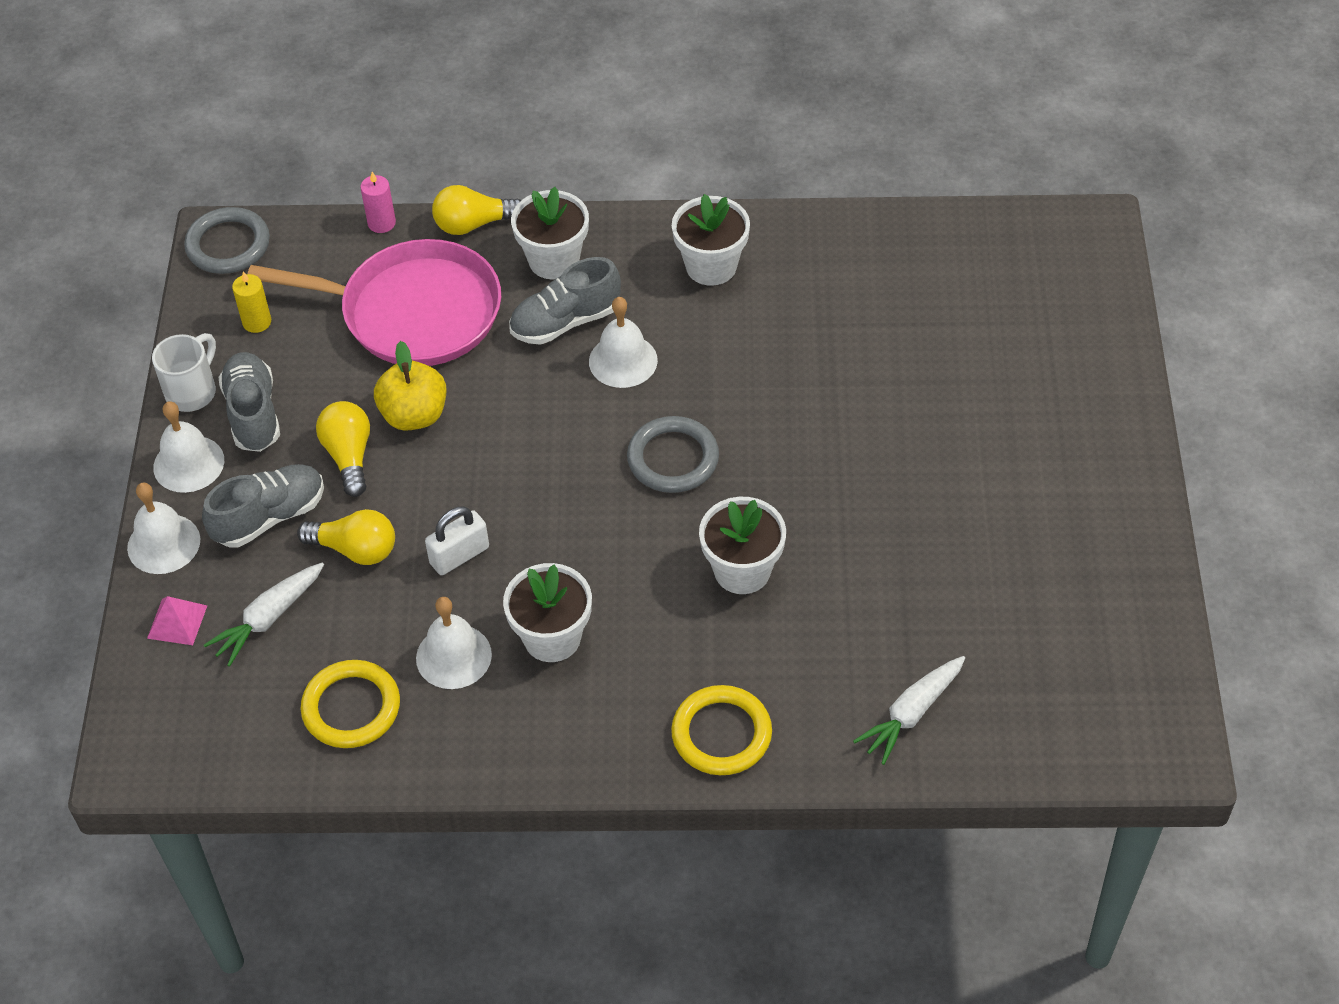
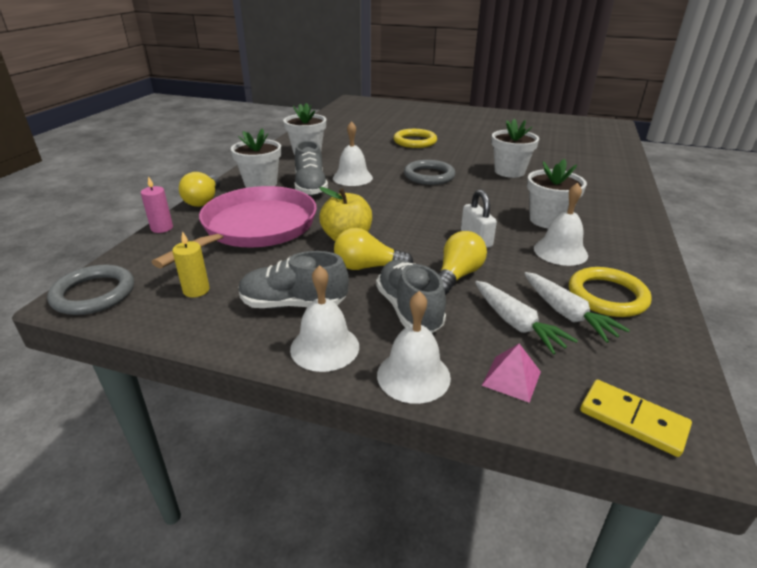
camera: 75 degrees left, 20 degrees down
(141, 719) = (632, 420): none -> yellow domino
(192, 391) = (241, 334): white mug -> none
(721, 734) = (615, 189): yellow ring -> yellow ring (415, 141)
(911, 714) = (598, 154): white carrot -> white carrot (567, 314)

